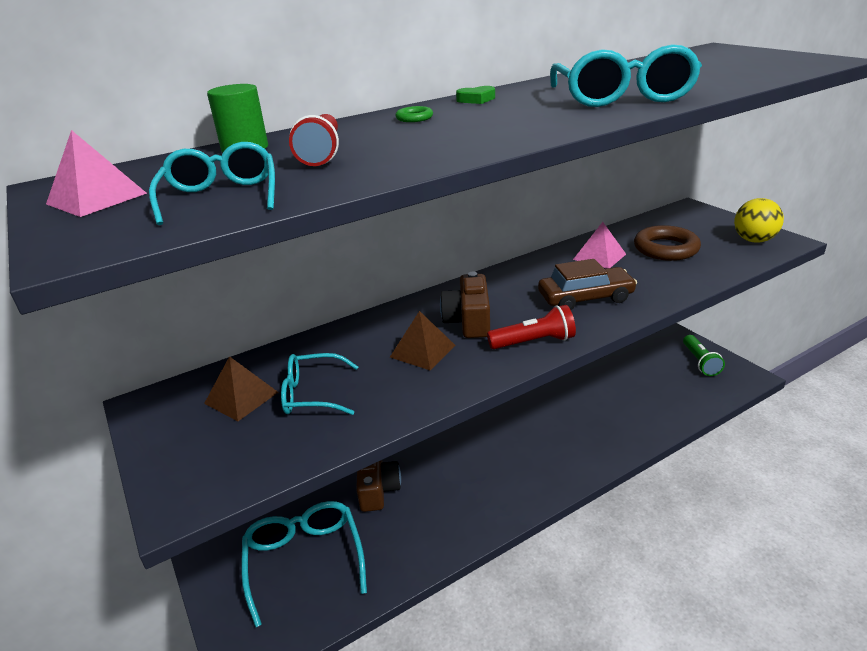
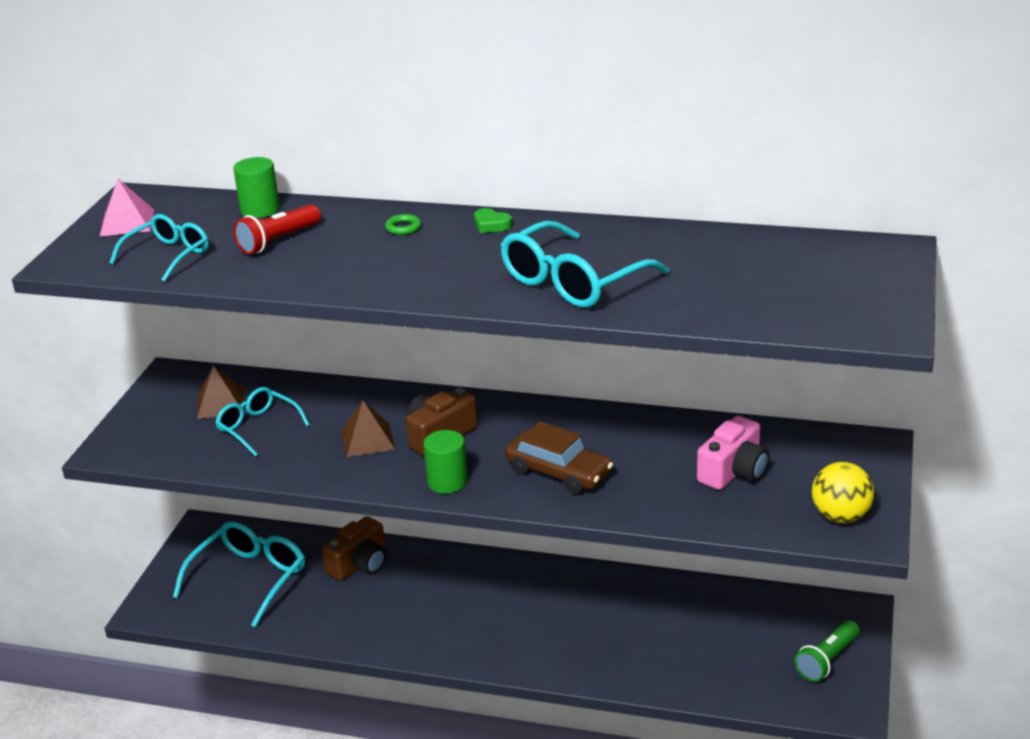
camera: 45 degrees right, 0 degrees up
(534, 342) = (447, 482): red flashlight -> green cylinder
(599, 256) = (657, 442): pink pyramid -> none
(665, 249) = (734, 471): brown ring -> pink camera

